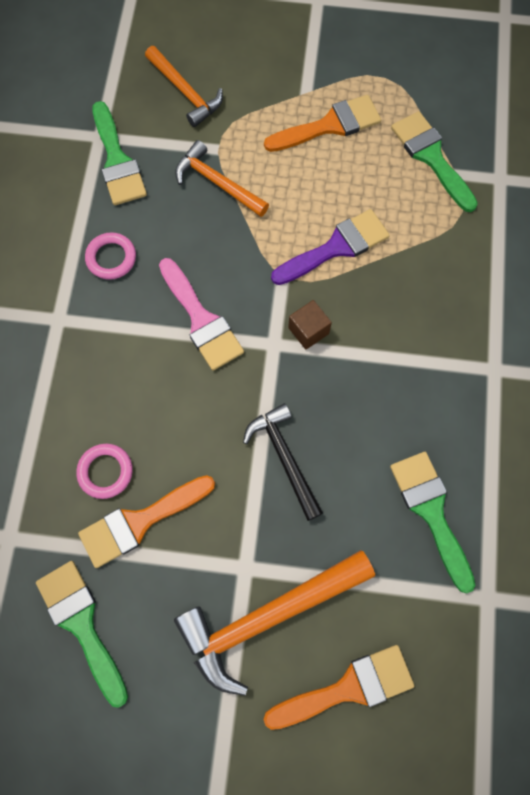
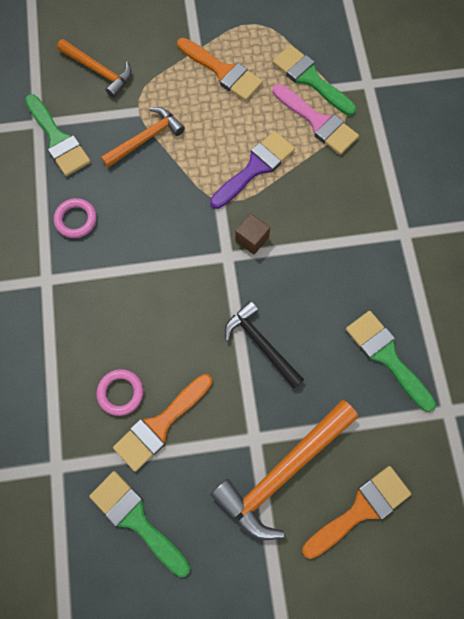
camera: 15 degrees left, 0 degrees up
(201, 320) = (164, 251): pink brush -> pink brush (318, 122)
(217, 183) = (145, 139): orange hammer -> orange hammer turned 120 degrees clockwise
(330, 125) = (223, 72): orange brush -> orange brush turned 75 degrees clockwise

